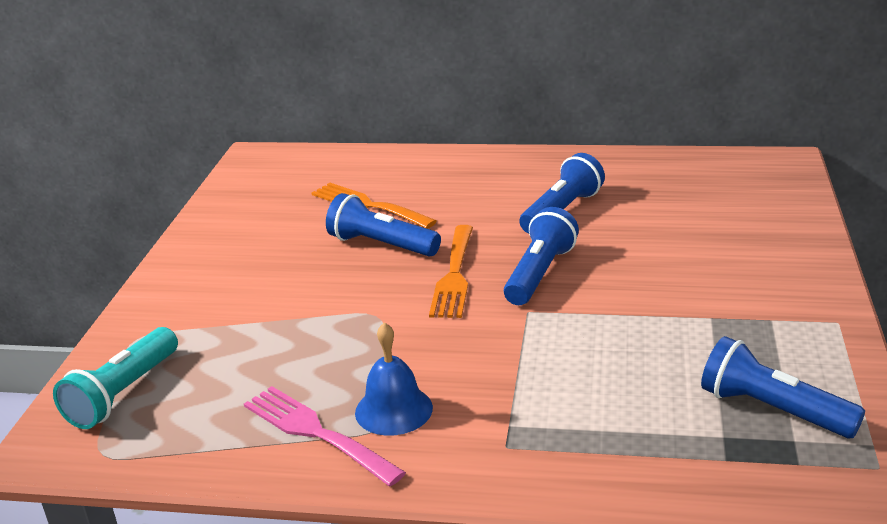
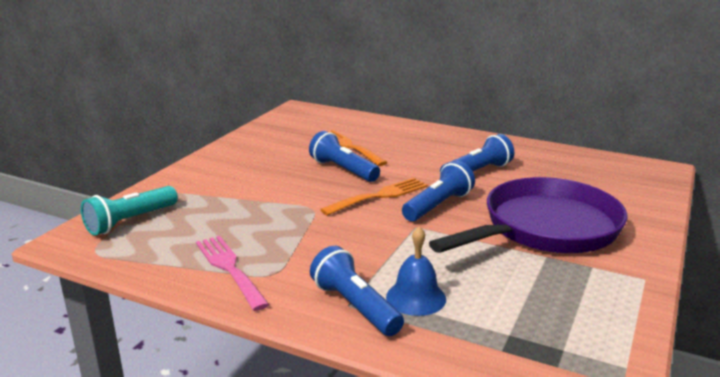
camera: 15 degrees right, 5 degrees down
(393, 410) = (287, 266): blue bell -> blue bell (416, 297)
(454, 275) = (379, 196): orange fork -> orange fork turned 150 degrees counterclockwise
(689, 278) = (545, 228): none -> purple pan
(772, 409) = (558, 325): blue flashlight -> blue flashlight (355, 306)

